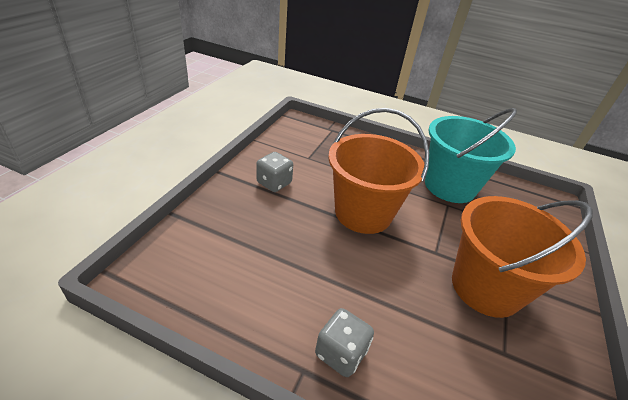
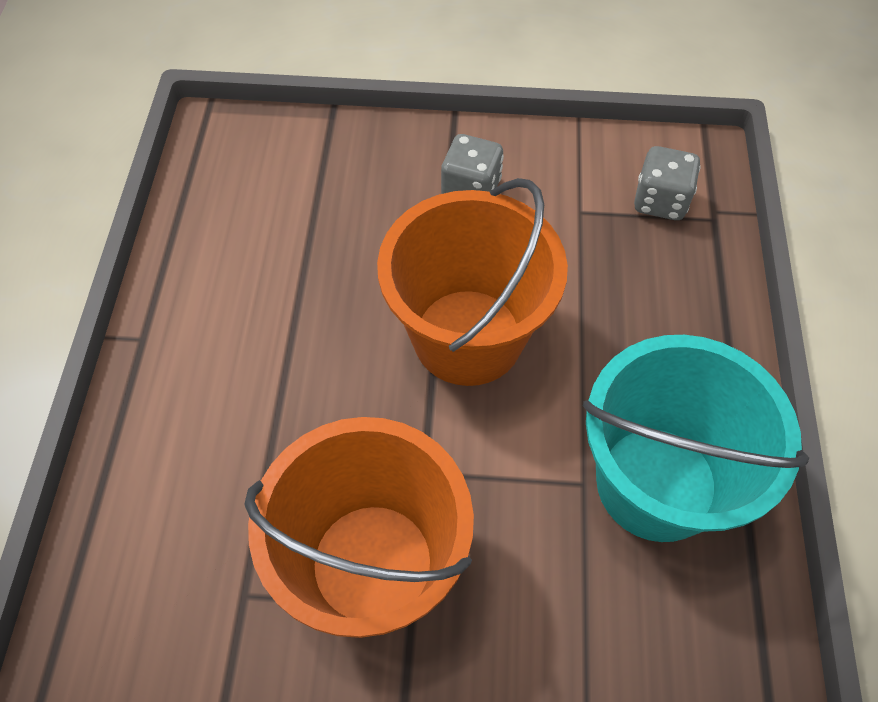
camera: 75 degrees right, 20 degrees up
(340, 353) = (177, 372): grey dice -> grey dice (660, 201)

